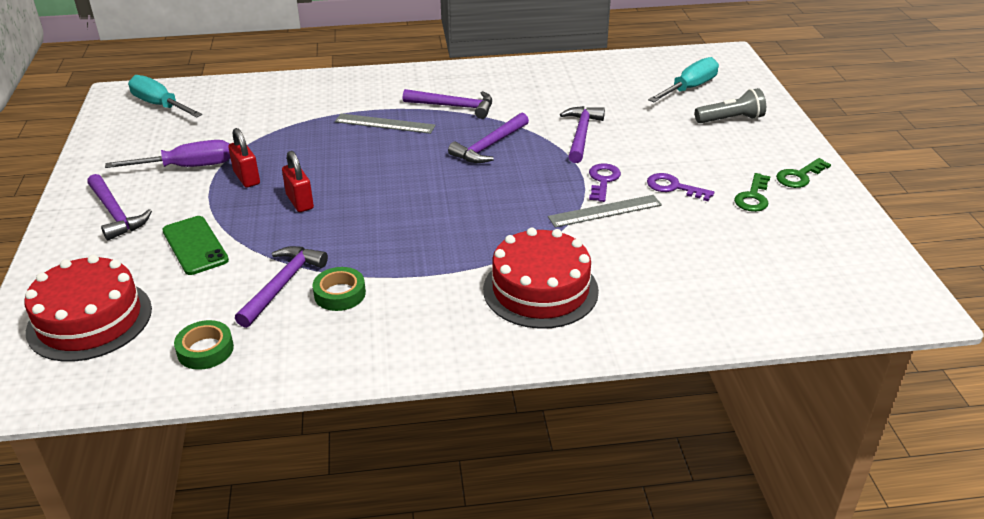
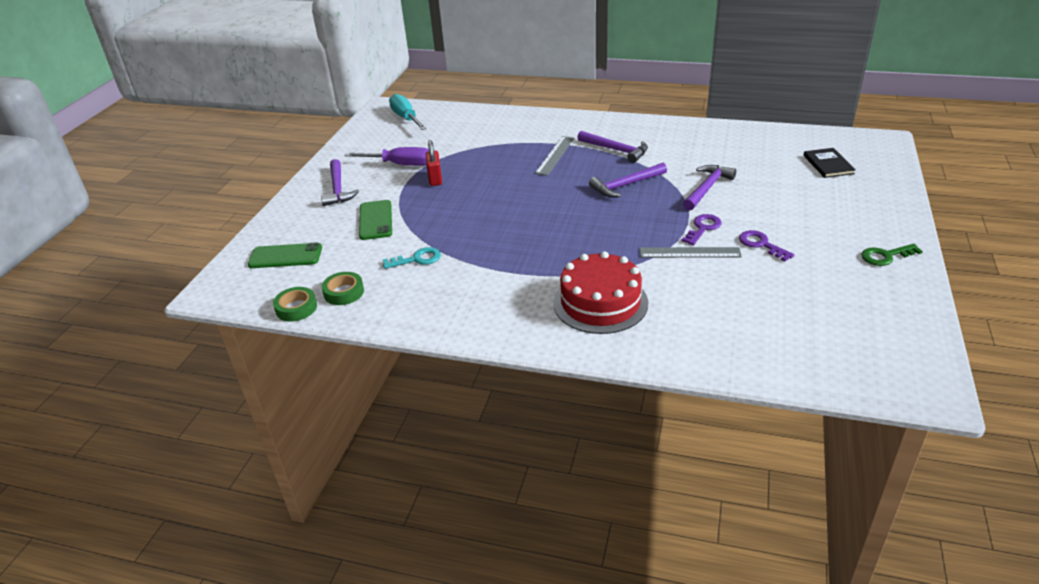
camera: 25 degrees right, 0 degrees up
(90, 320) = (285, 256): red cake -> green phone
(282, 285) = (417, 259): purple hammer -> turquoise key
(300, 202) = (461, 203): red padlock -> none
(340, 294) = (452, 274): green tape -> green tape (296, 308)
(384, 124) = (555, 155): grey ruler -> grey ruler turned 75 degrees clockwise
(689, 88) = (828, 164): turquoise screwdriver -> black book
(730, 119) = (850, 197): grey flashlight -> none
(753, 197) = (829, 266): green key -> none

